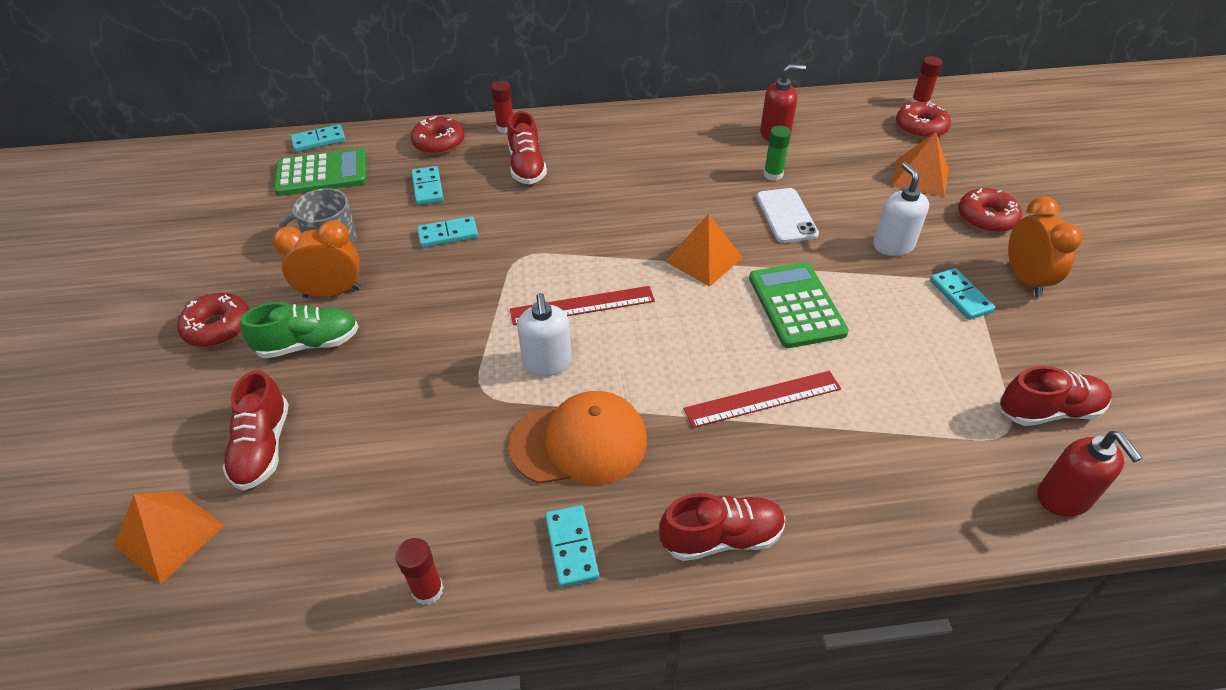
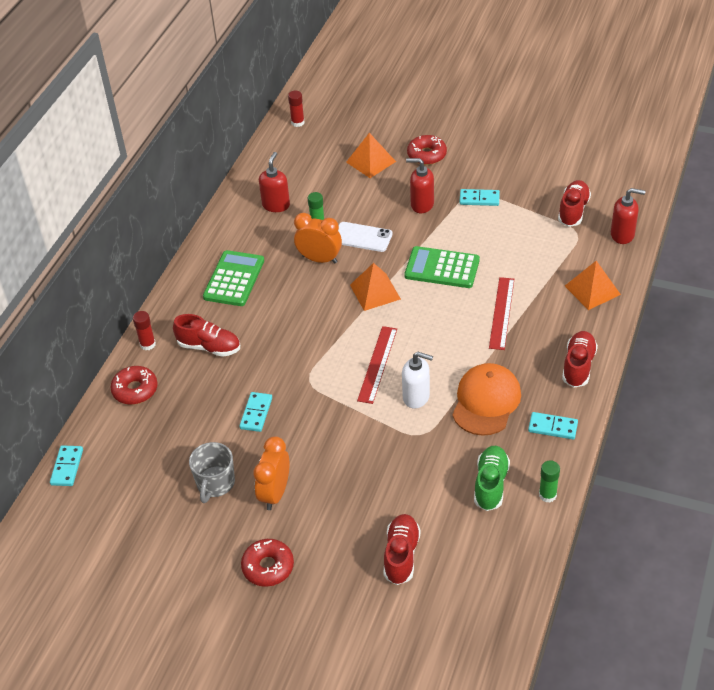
camera: 60 degrees left, 0 degrees up
(169, 535) = (445, 612): orange pyramid -> orange pyramid (592, 290)
(263, 447) = (401, 555): red shoe -> red shoe turned 105 degrees counterclockwise
(309, 344) = (320, 516): green shoe -> green shoe (491, 484)
(322, 173) = (119, 473): green calculator -> green calculator (234, 279)
(427, 188) = (190, 411): turquoise domino -> none
(428, 590) = (547, 495): red glue stick -> green glue stick
(893, 245) = (422, 204): white soap dispenser -> red soap dispenser
(920, 128) = (323, 136): red donut -> none
(1025, 280) = (484, 168): orange clock -> orange clock (319, 259)

